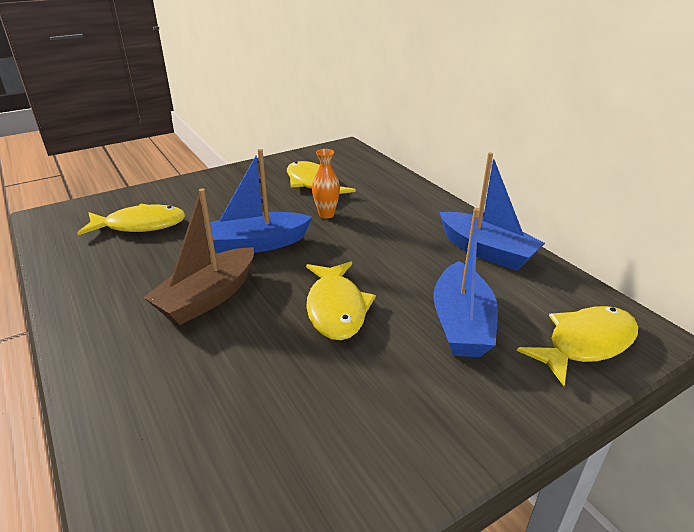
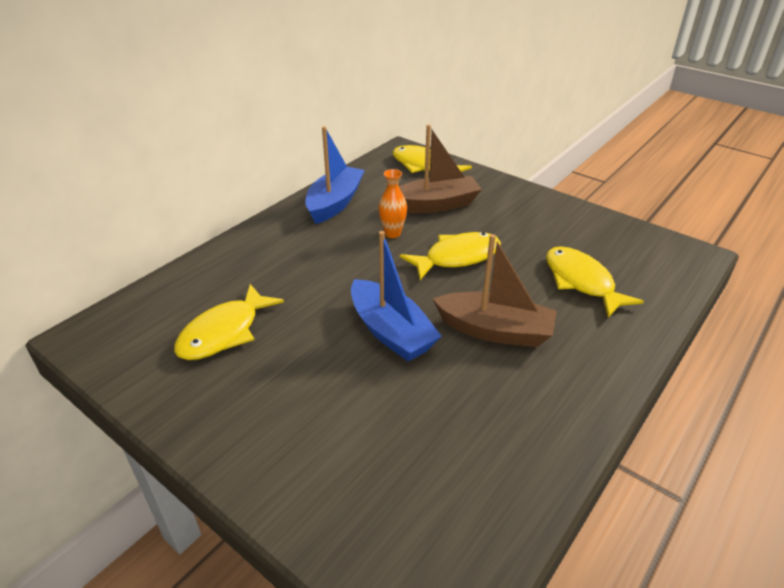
camera: 110 degrees left, 5 degrees up
(140, 225) = (402, 459): yellow fish -> yellow fish (581, 281)
(326, 214) = (305, 300): orange vase -> orange vase (392, 233)
(461, 324) = (435, 205): blue boat -> brown boat

